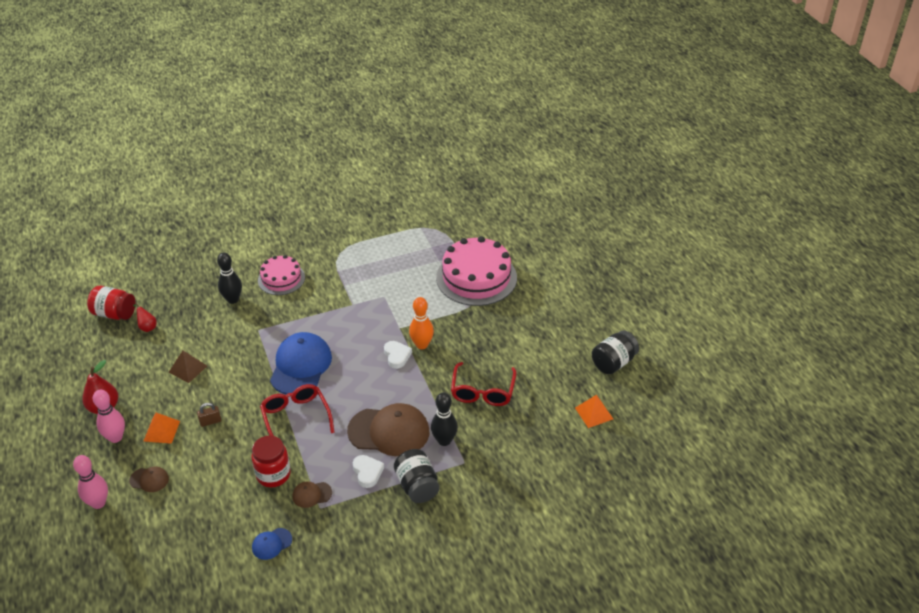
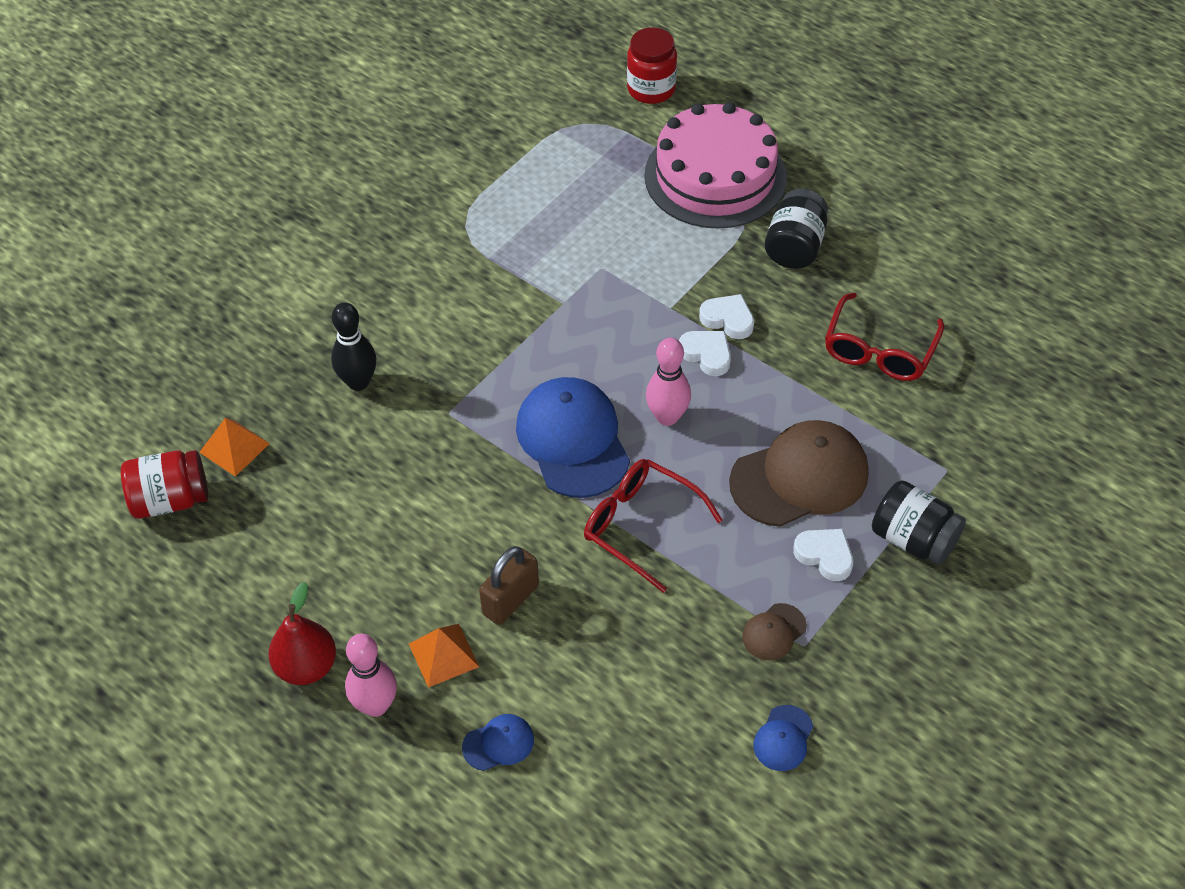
camera: 30 degrees left, 10 degrees up
(98, 503) = (449, 825): pink bowling pin -> pink bowling pin (667, 417)
(147, 327) = (252, 495): red pear -> none
(149, 480) = (498, 743): brown cap -> blue cap
(188, 369) = (391, 532): brown pyramid -> none
(210, 421) = (510, 599): brown padlock -> brown padlock, size x1.64
(273, 474) = (688, 632): red jar -> red jar (651, 89)
(281, 279) = (408, 311): pink cake -> none
(422, 345) = (728, 319): orange bowling pin -> white heart
(444, 440) = (891, 451): black bowling pin -> none
(483, 391) = (879, 350): red glasses -> red glasses turned 45 degrees clockwise
(594, 413) = (1056, 310): orange pyramid -> orange pyramid (234, 448)
(613, 362) = (1019, 222): black jar -> black jar (794, 247)

